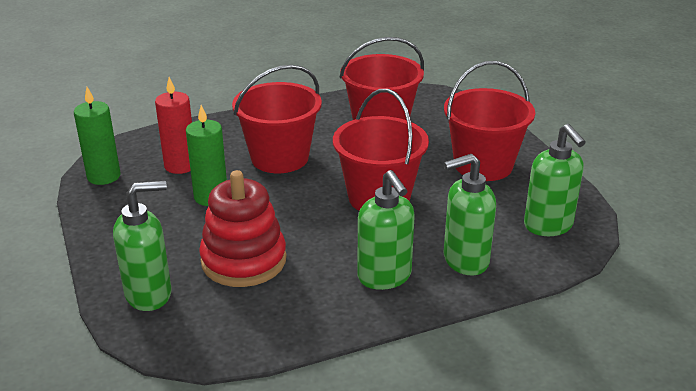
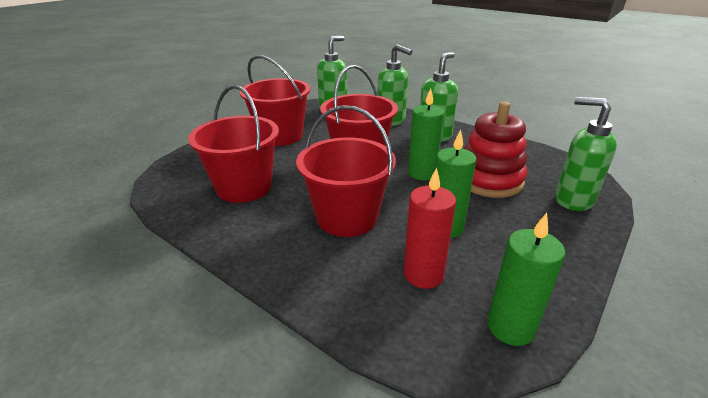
camera: 120 degrees left, 0 degrees up
(304, 223) = (422, 173): none -> green candle

